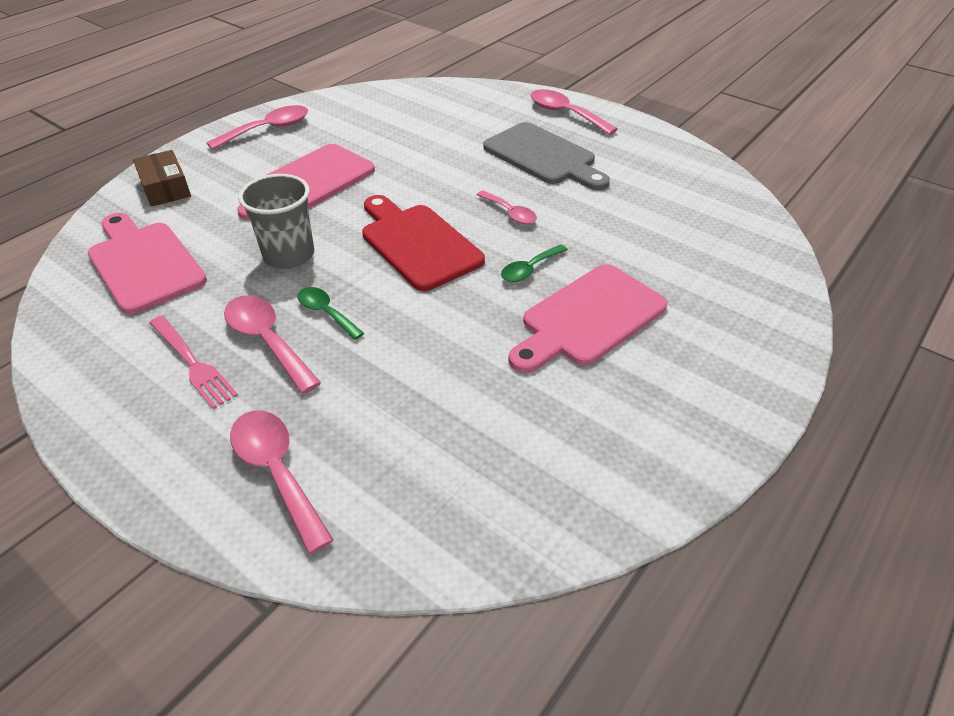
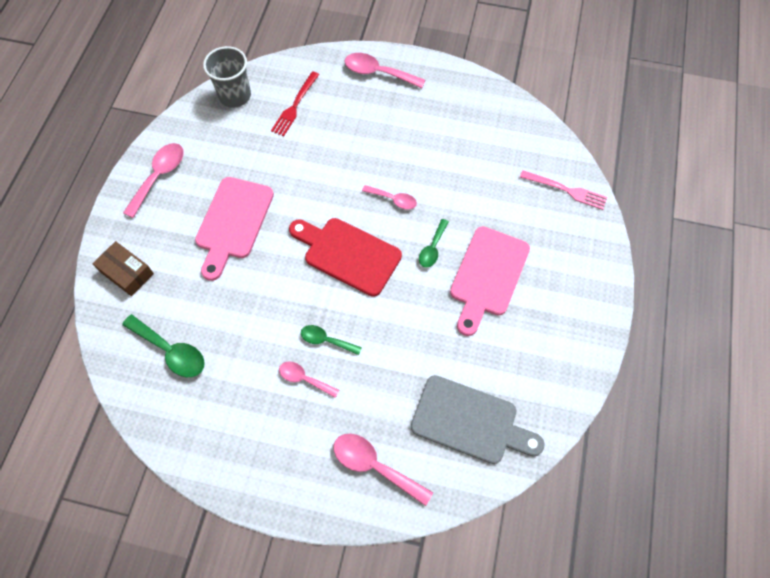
camera: 25 degrees left, 20 degrees up
(144, 263) = (171, 351): pink cutting board -> green spoon
(193, 364) = (271, 417): pink fork -> pink fork (567, 190)
(267, 340) = (304, 379): pink spoon -> pink spoon, size x0.63
(289, 255) = (267, 301): grey cup -> grey cup (235, 96)
(452, 116) = (294, 106): none -> red fork
(543, 156) = (386, 130): grey cutting board -> grey cutting board (470, 421)

